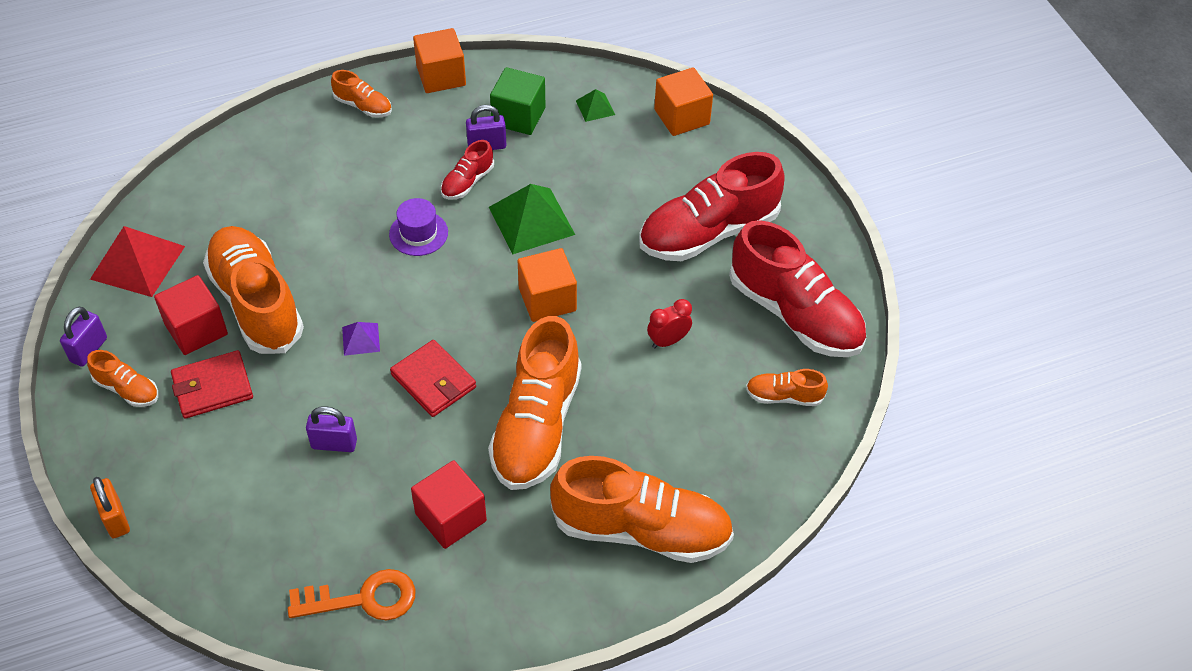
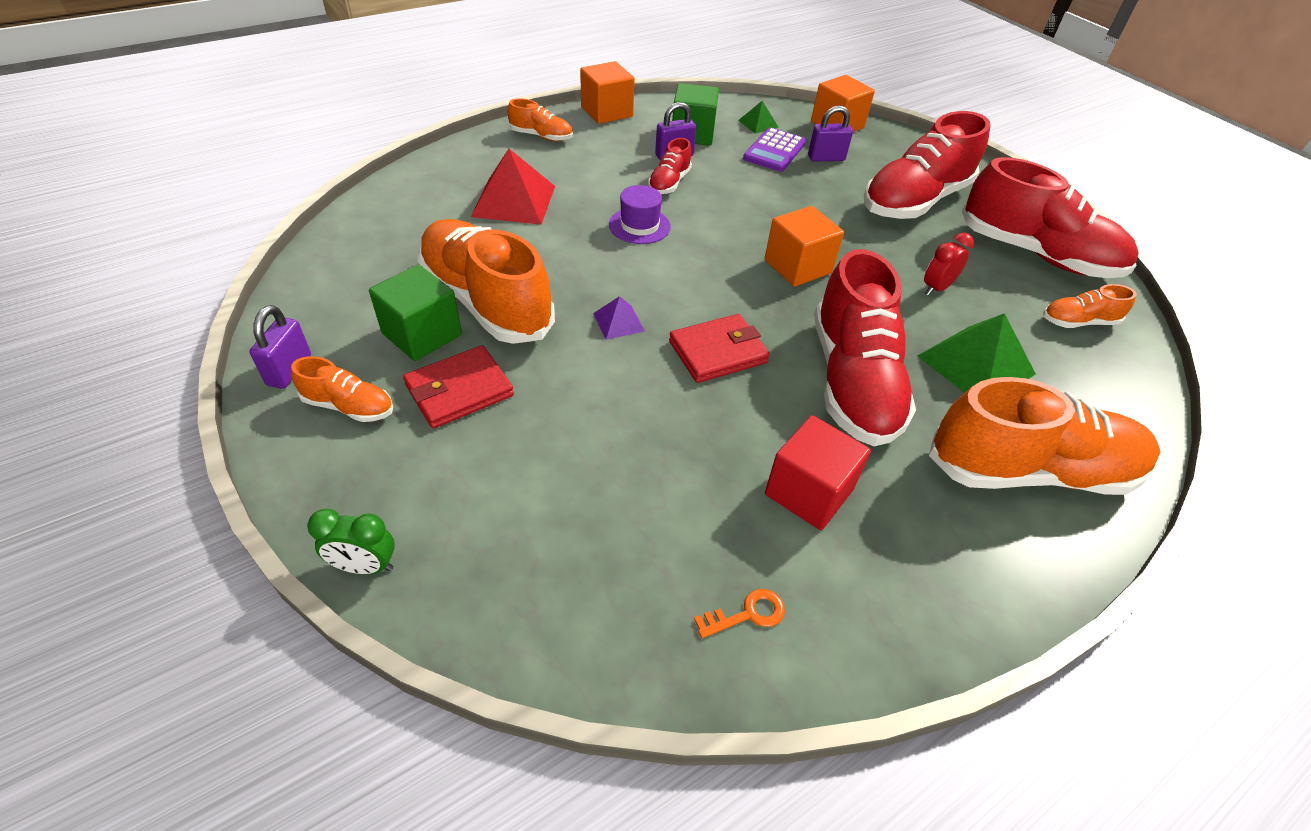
camera: 15 degrees left, 5 degrees down
(115, 518) = (365, 566): orange padlock -> green clock
(138, 262) = (334, 279): red pyramid -> red pyramid (514, 201)
(196, 329) = (422, 334): red cube -> green cube
(334, 444) = (631, 431): purple padlock -> purple padlock (826, 158)
(363, 599) = (747, 614): orange key -> orange key, size x0.53
(433, 381) = (718, 352): red wallet -> red wallet turned 60 degrees counterclockwise
(531, 220) = (746, 206): green pyramid -> green pyramid (975, 364)
(537, 426) = (853, 381): orange shoe -> red shoe
(594, 149) = (774, 151): none -> purple calculator

